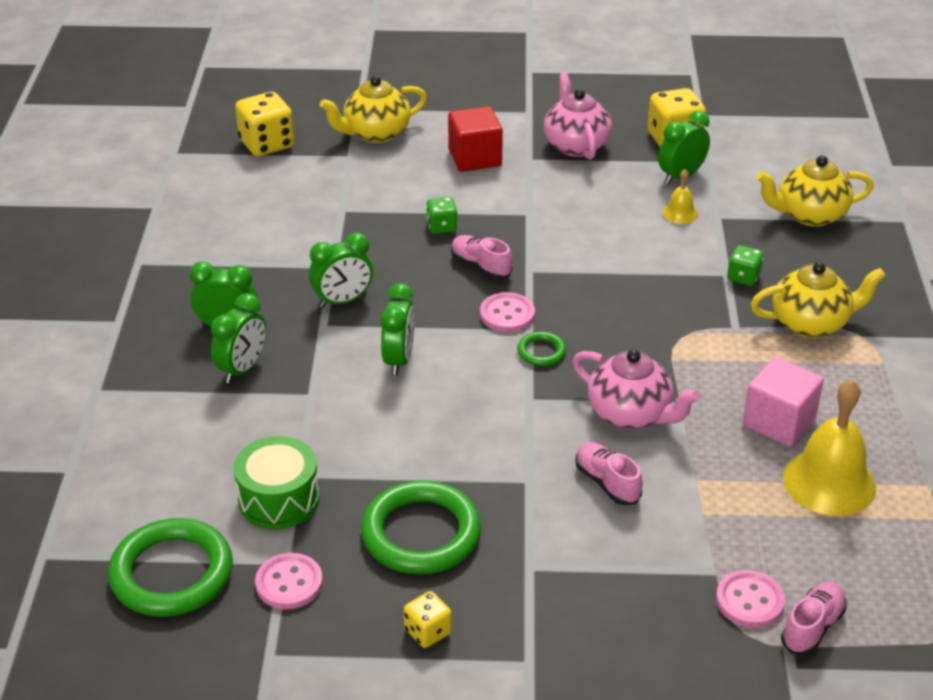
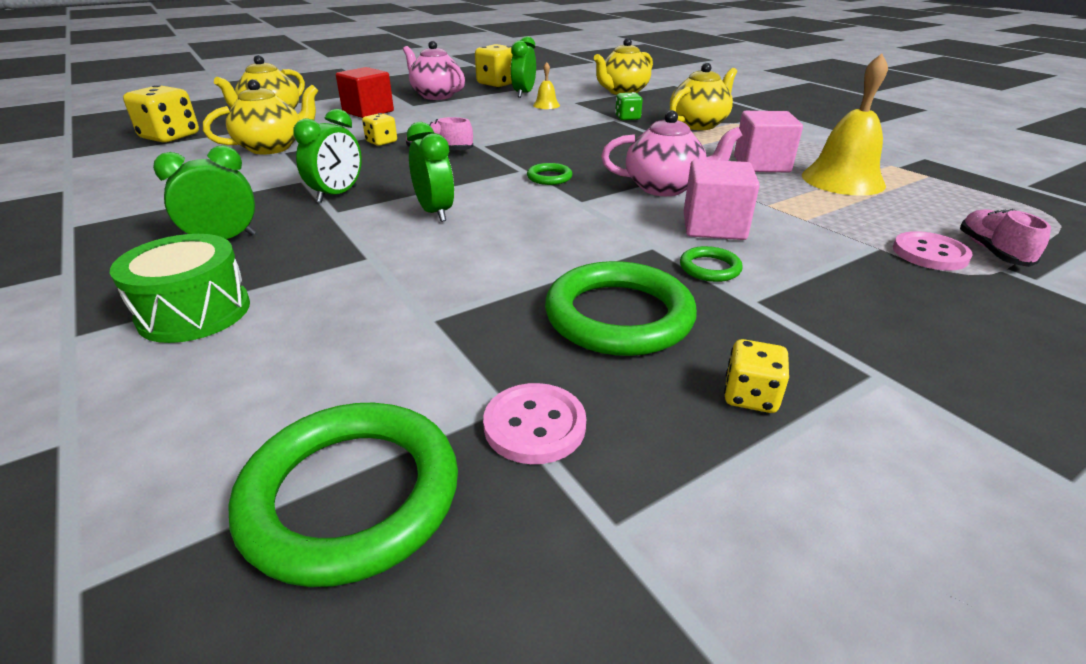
camera: 35 degrees left, 5 degrees down
(242, 369) = (271, 262): green clock -> none
(279, 499) = (427, 349): green drum -> green drum (194, 312)
(339, 199) = (272, 147): none -> yellow teapot
(441, 227) = (381, 142): green dice -> yellow dice
(507, 314) = (494, 167): pink button -> none
(541, 524) = (709, 268): none -> green ring
(607, 483) = (713, 226): pink shoe -> pink cube

